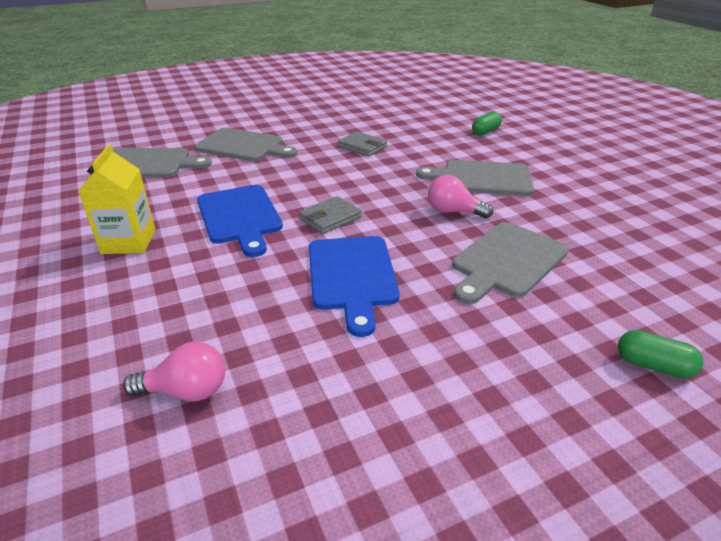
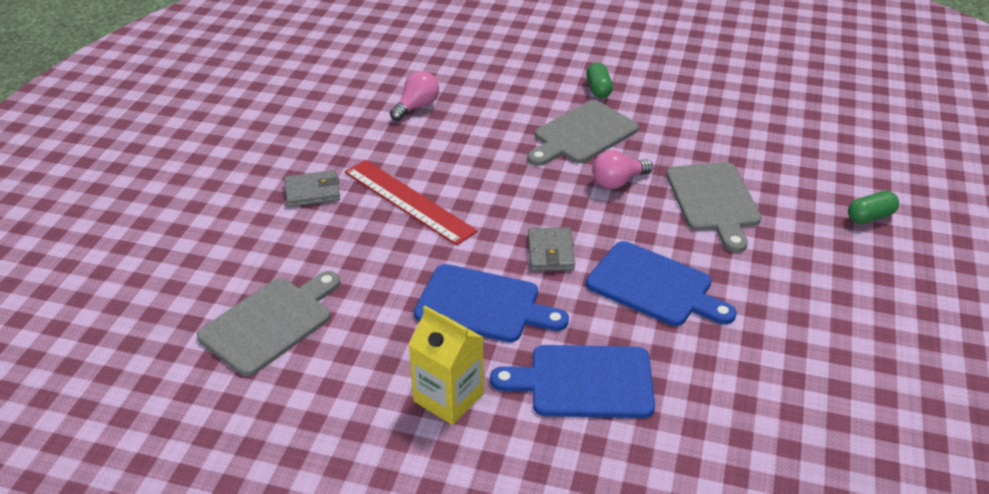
camera: 50 degrees left, 5 degrees up
(186, 391) = (716, 436): pink light bulb -> pink light bulb (417, 107)
(196, 289) = (584, 382): none -> blue cutting board
(243, 146) = (319, 235): grey cutting board -> none
(312, 155) = (408, 201): none -> red ruler
(362, 147) = (431, 161): grey wallet -> grey wallet (312, 192)
(485, 132) = (499, 77): green capsule -> green capsule (598, 89)

